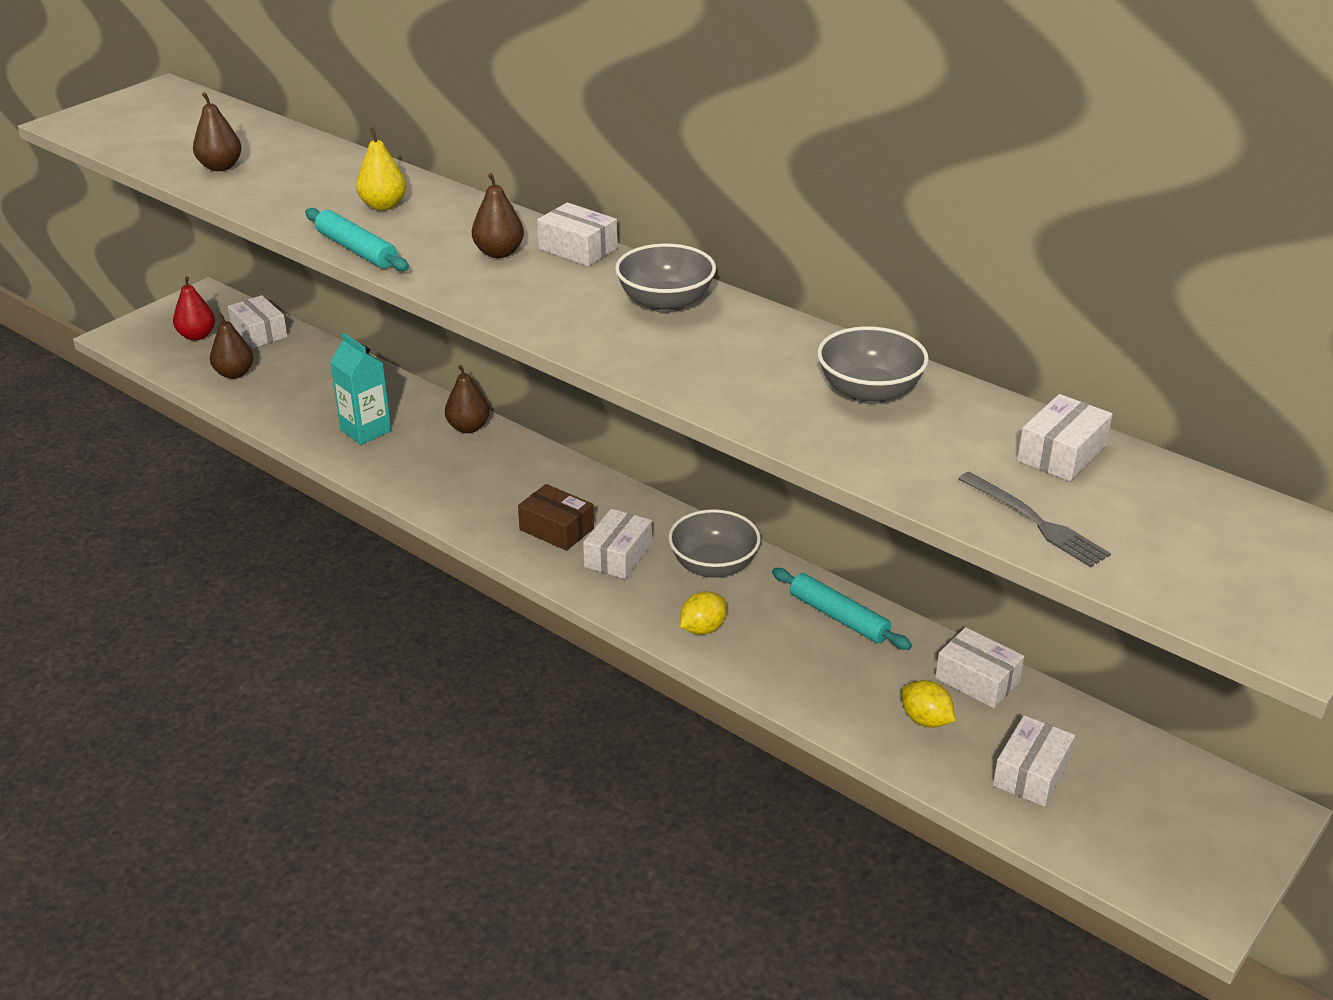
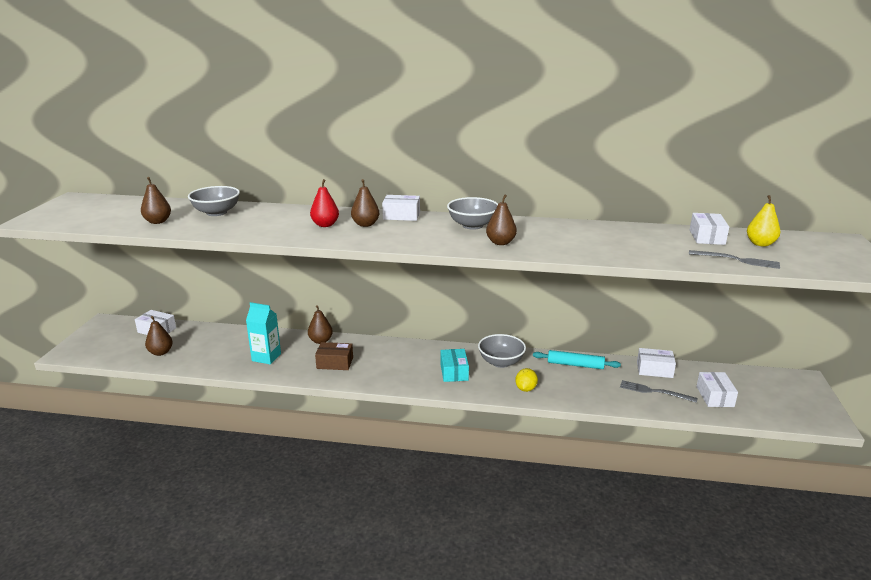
camera: 30 degrees left, 10 degrees down
(197, 336) = (118, 341): red pear -> red pear (325, 225)
(357, 250) = (289, 238): turquoise rolling pin -> none
(383, 205) = (277, 219): yellow pear -> yellow pear (760, 244)
(556, 529) = (412, 370): brown box -> brown box (335, 363)
(618, 556) = (454, 372): white box -> turquoise box
(662, 353) = (500, 243): none -> brown pear
(869, 392) = (606, 235): grey bowl -> grey bowl (216, 212)
(925, 720) = (654, 391): yellow lemon -> grey fork

